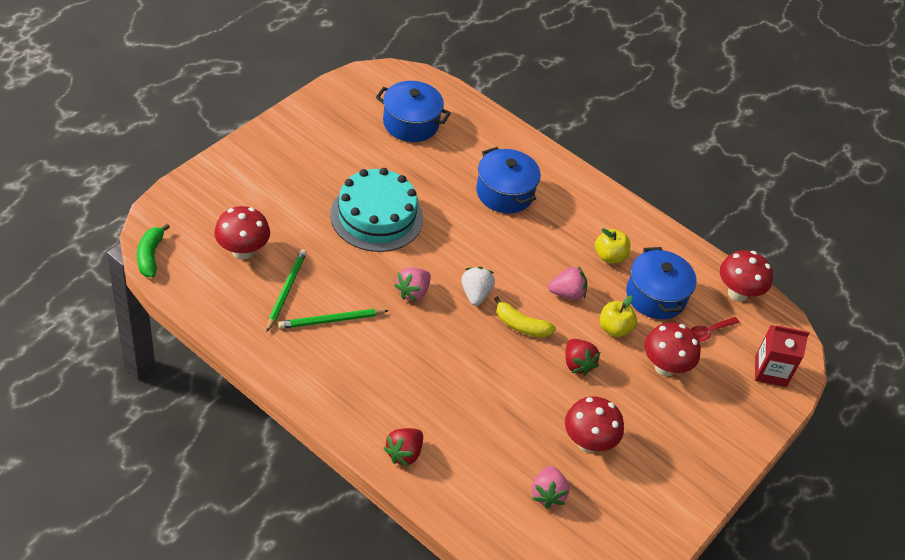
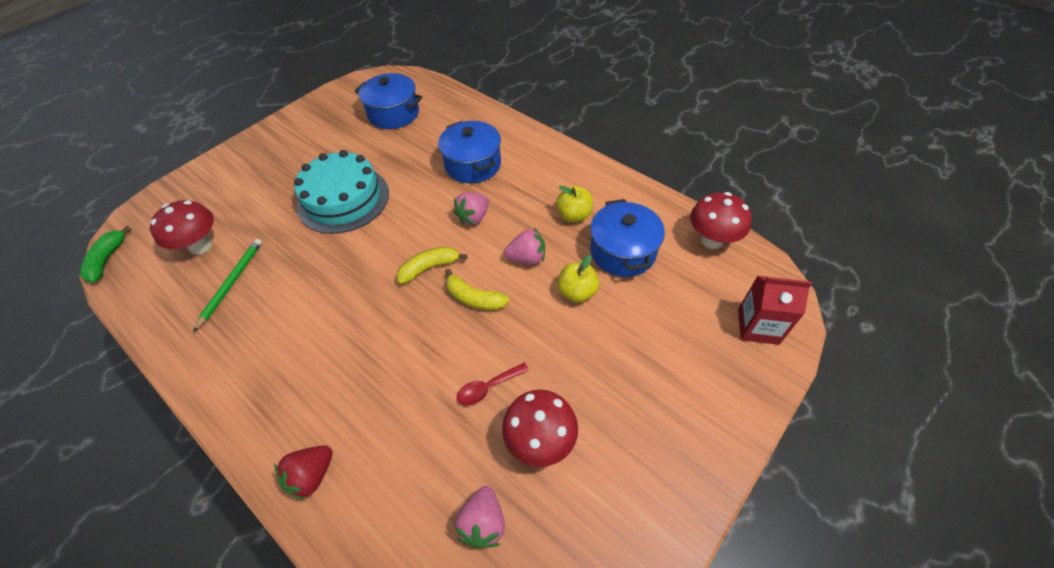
camera: 10 degrees right, 5 degrees up
(331, 320) = (270, 311): green pencil -> none
(413, 292) = (364, 272): pink strawberry -> pink strawberry (474, 217)
(475, 294) = (429, 268): white strawberry -> yellow banana
(577, 364) = (533, 338): red strawberry -> none
(665, 367) = (634, 332): red mushroom -> none
(708, 332) = (682, 286): red spoon -> red spoon (488, 387)

